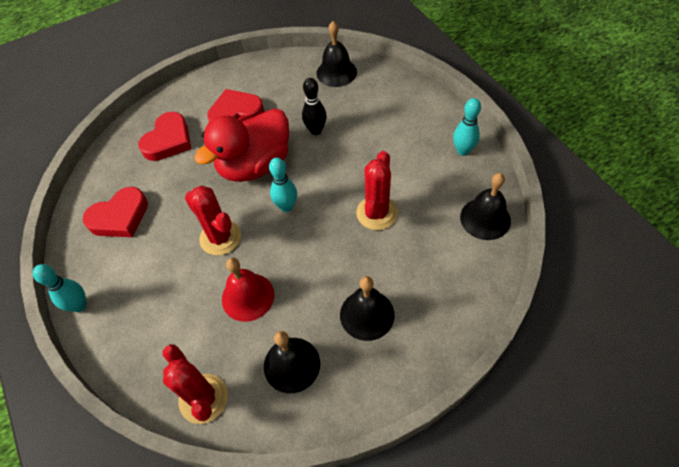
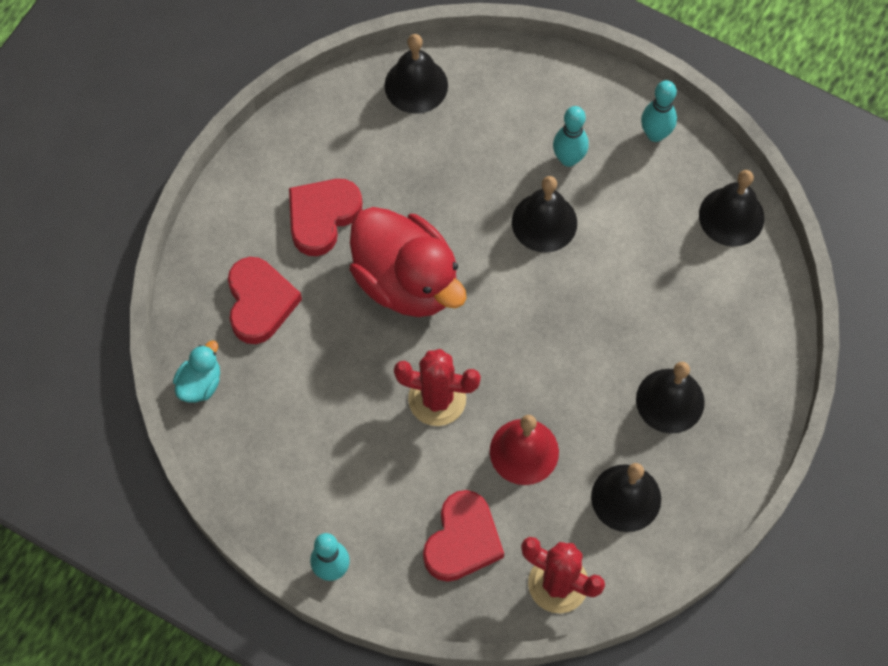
camera: 35 degrees left, 10 degrees up
(104, 166) = (200, 383): none -> turquoise duck
(120, 217) = (285, 439): red heart -> red heart (462, 540)
(254, 165) = (406, 281): red duck -> red duck turned 60 degrees counterclockwise
(286, 206) = (489, 318): turquoise bowling pin -> turquoise bowling pin (568, 159)
(316, 130) = (451, 191): black bowling pin -> none
(359, 169) = (544, 222): none -> black bell
(376, 213) = (603, 271): red cactus -> none

